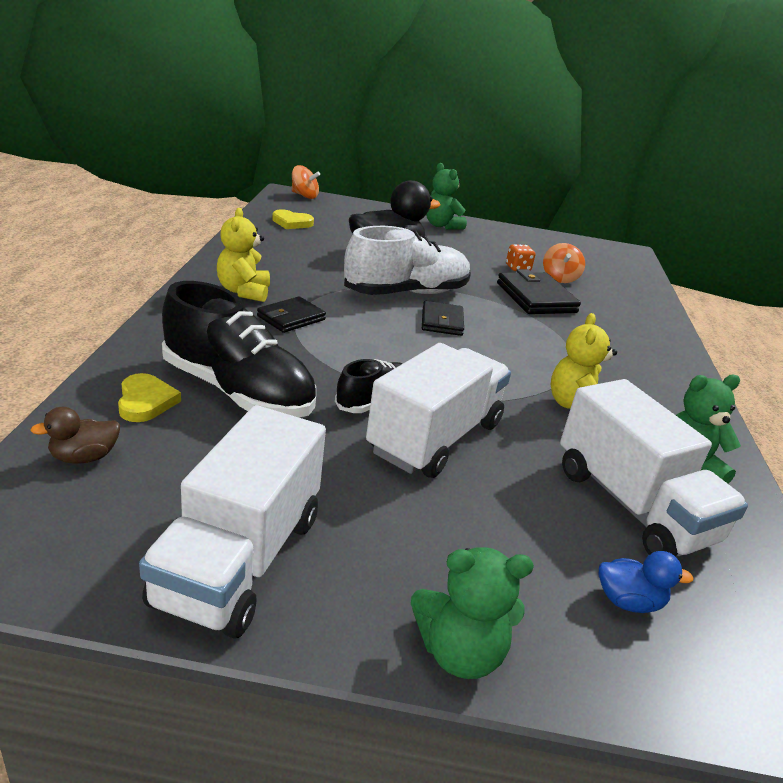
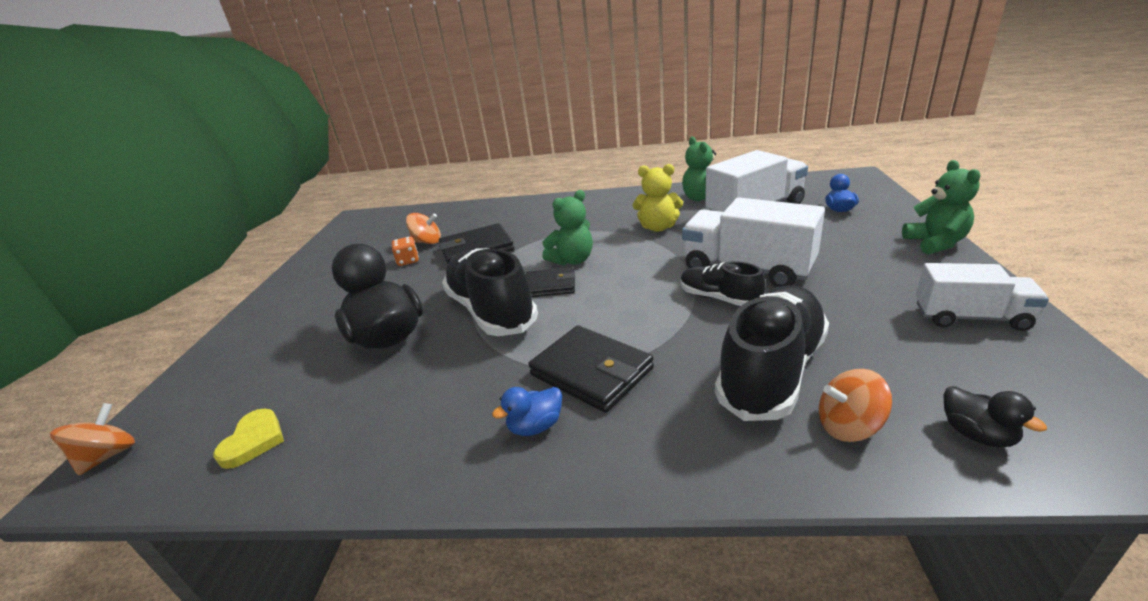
camera: 85 degrees left, 0 degrees up
(84, 457) = (977, 434): brown duck -> black duck
(146, 401) = (848, 426): yellow heart -> orange spinning top
(240, 559) = (970, 317): white truck -> white truck, size x0.64
(244, 291) = (535, 426): yellow teddy bear -> blue duck
(291, 318) = (591, 372): black wallet -> black wallet, size x1.55
(406, 293) = (491, 311): white shoe -> black shoe
(441, 225) = (279, 312): green teddy bear -> green teddy bear (572, 260)

